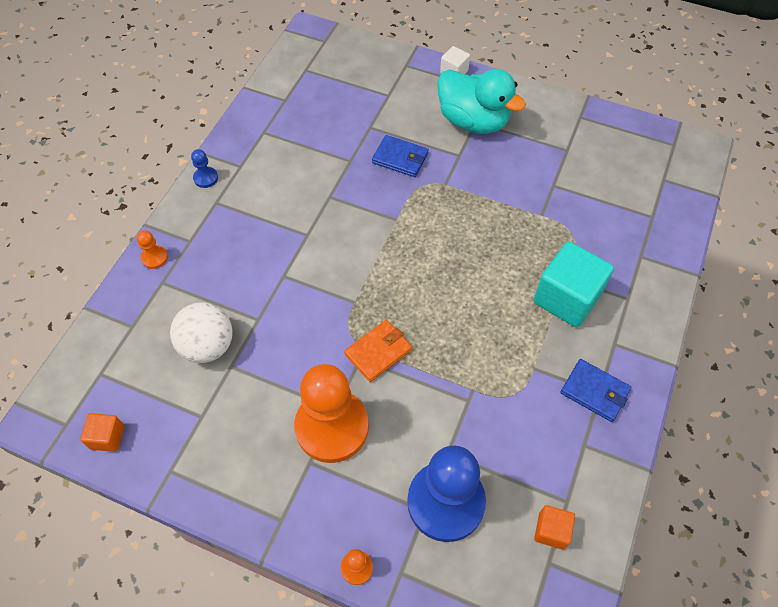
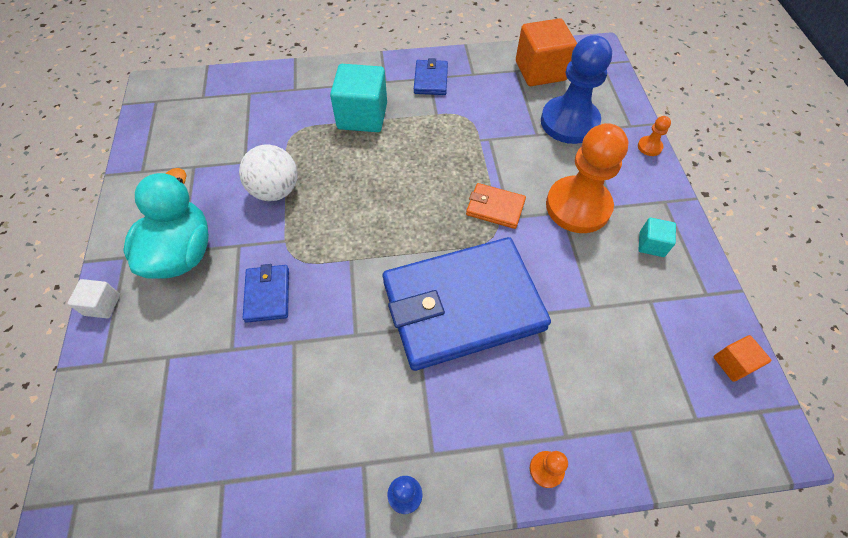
camera: 120 degrees left, 0 degrees up
(208, 346) = (592, 339): white ball -> white ball (275, 190)
(247, 463) = (651, 244): none -> turquoise cube
(302, 273) = (462, 305): none -> blue wallet
(551, 531) = (540, 71): orange cube -> orange cube, size x2.01

